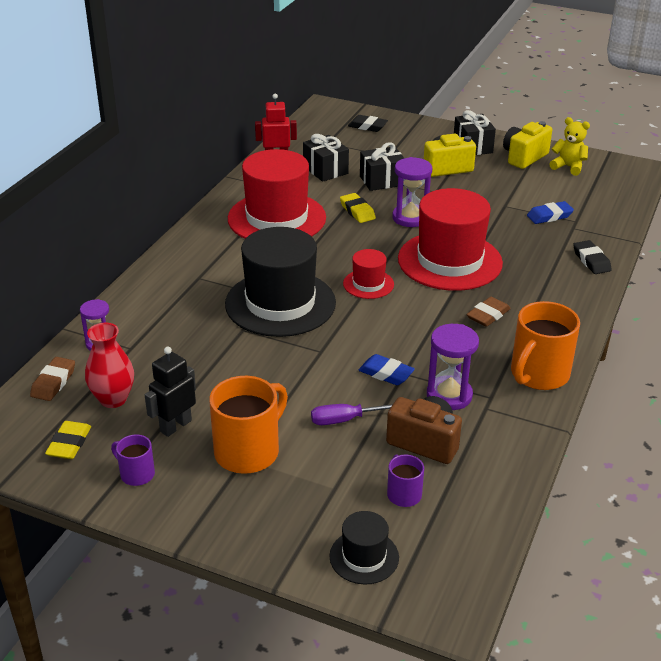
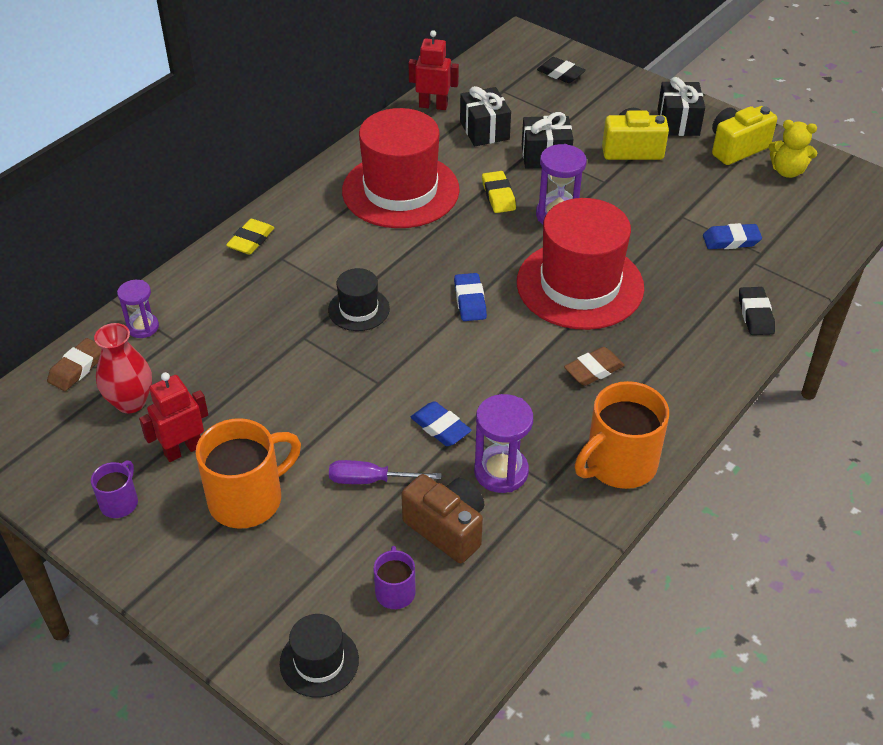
camera: 15 degrees right, 10 degrees up
(69, 444) = (65, 450): yellow eraser -> yellow eraser (251, 240)
(136, 474) = (120, 502): purple mug -> purple mug turned 60 degrees clockwise
(175, 426) = (183, 450): black robot -> red robot
(280, 303) = (359, 309): black hat -> black hat, size x0.47
(368, 284) = (470, 301): red hat -> blue eraser
(568, 167) = (787, 171): yellow teddy bear -> yellow teddy bear turned 150 degrees clockwise

